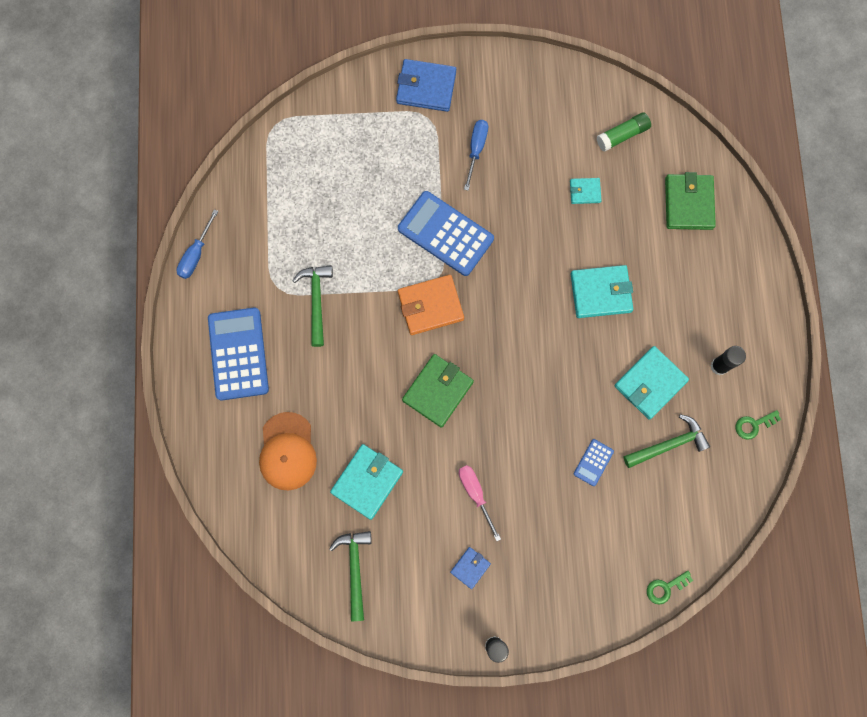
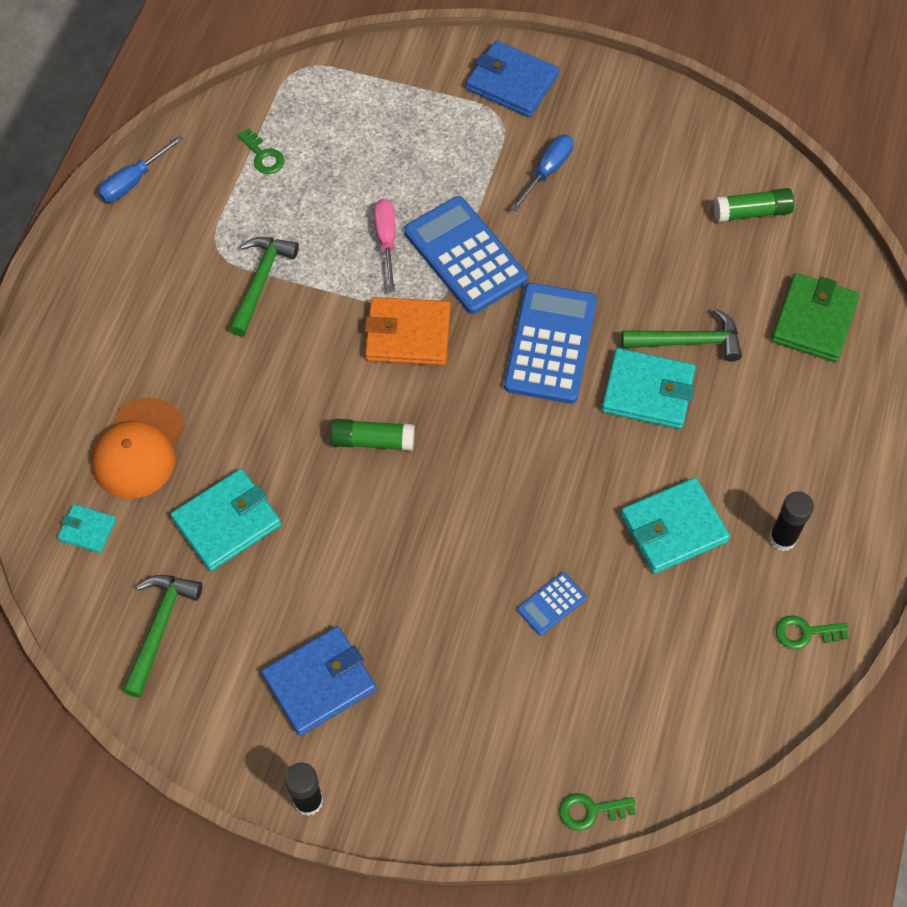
camera: 20 degrees right, 15 degrees down
(238, 354) = (131, 311): blue calculator -> blue calculator (550, 344)
(278, 203) = (263, 156): none -> green key
(437, 391) = (372, 441): green wallet -> green glue stick
(470, 567) = (319, 682): blue wallet -> blue wallet, size x1.85
(475, 494) = (368, 588): pink screwdriver -> pink screwdriver (386, 241)
(585, 191) = (674, 263): turquoise wallet -> turquoise wallet (87, 530)
(668, 444) = (669, 617): green hammer -> green hammer (688, 341)

